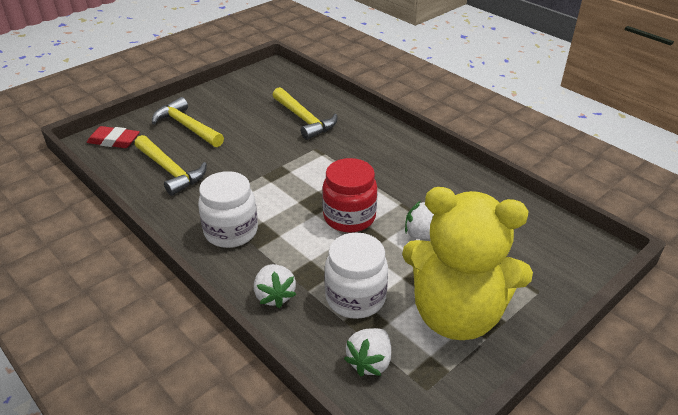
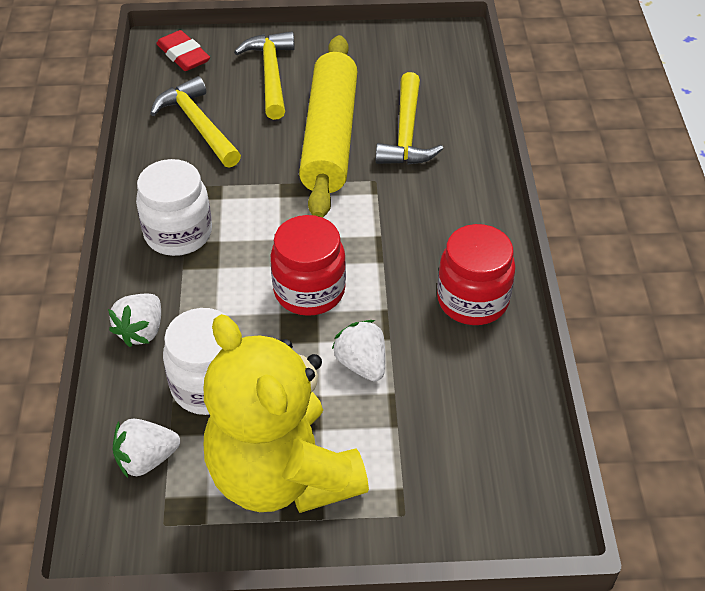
camera: 40 degrees right, 10 degrees up
(170, 171) = (198, 124): yellow hammer -> yellow hammer turned 150 degrees clockwise
(263, 140) = (330, 137): none -> yellow rolling pin
(438, 175) = (472, 300): none -> red jar

